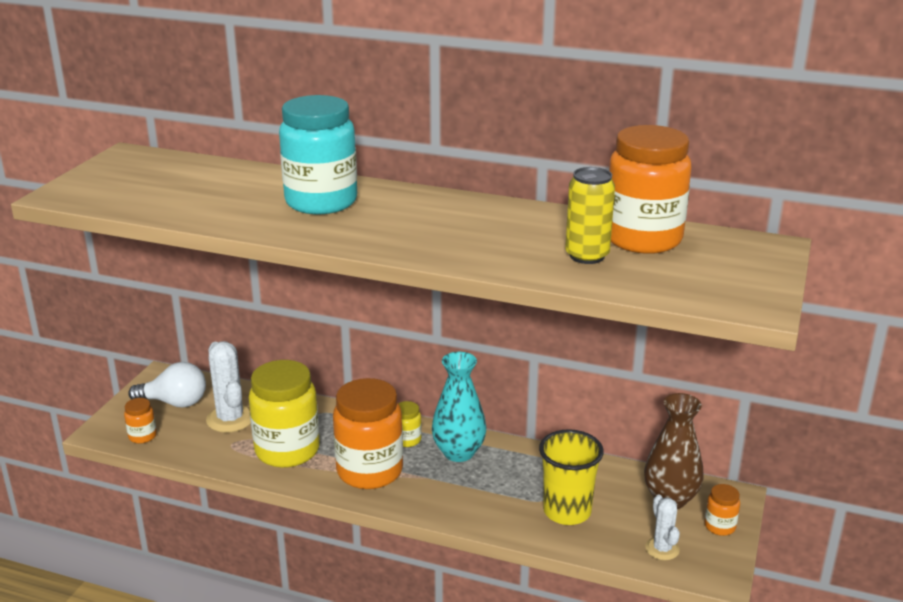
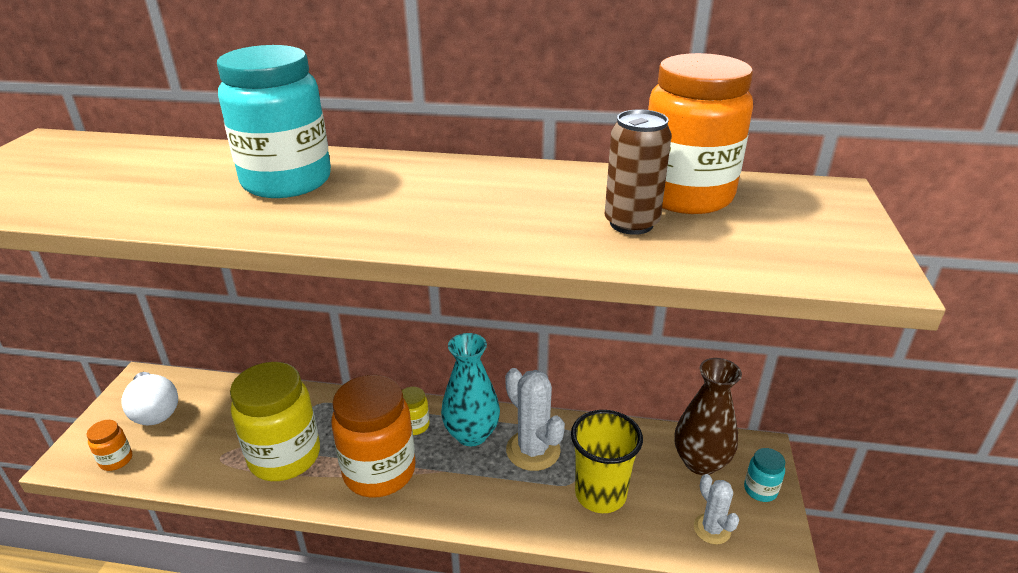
camera: 10 degrees left, 5 degrees up
(175, 402) = (155, 411): white light bulb -> white light bulb turned 60 degrees clockwise
(230, 419) = (218, 424): white cactus -> white cactus (533, 450)
(587, 256) = (631, 223): yellow can -> brown can
(720, 526) = (760, 490): orange jar -> turquoise jar

